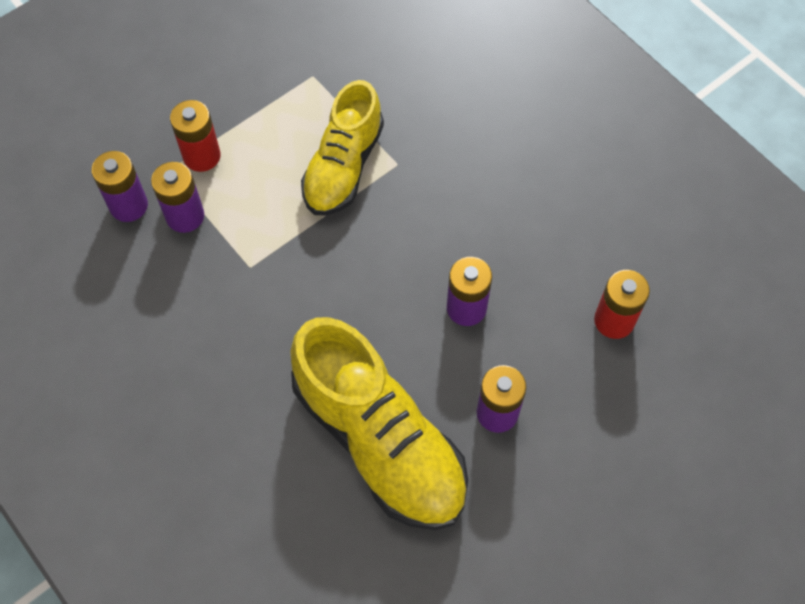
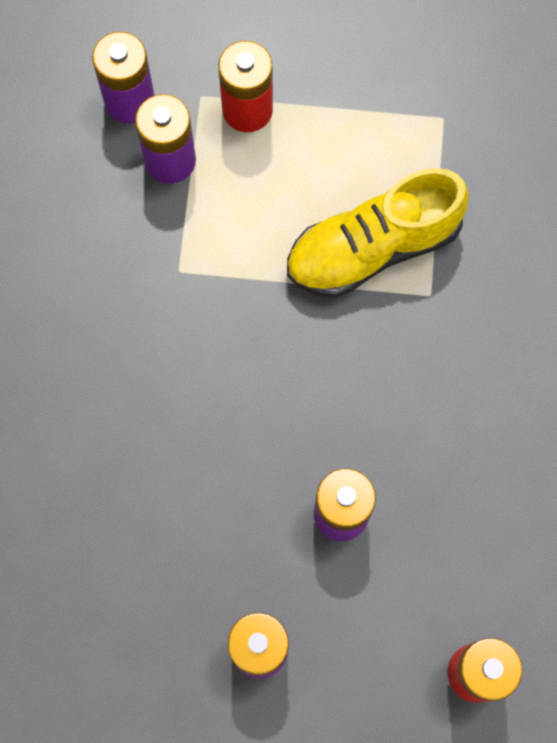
camera: 45 degrees right, 10 degrees up
(380, 440) = (123, 565): yellow shoe -> none

